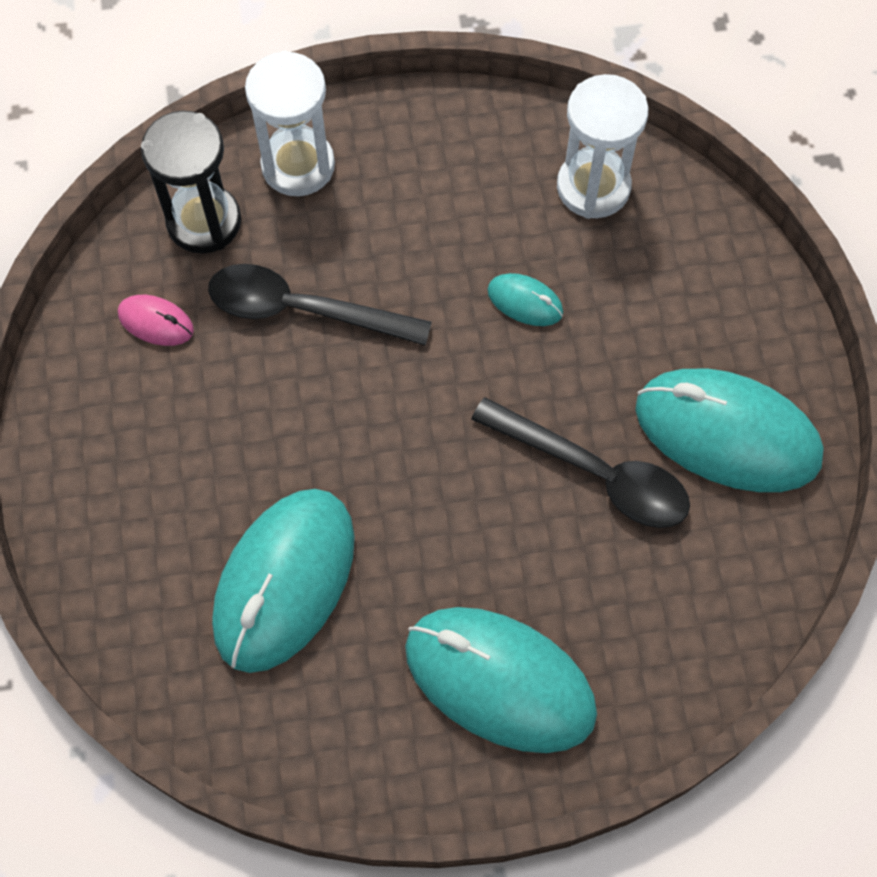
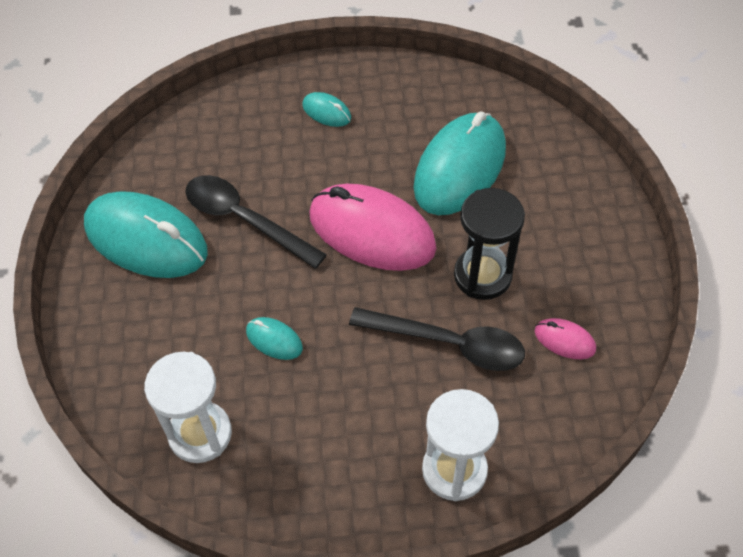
camera: 175 degrees left, 10 degrees down
(204, 221) = (533, 422): black hourglass -> black hourglass (482, 275)
(411, 464) = (372, 232): none -> pink mouse
(499, 681) = (326, 112): turquoise mouse -> turquoise mouse, size x0.43

